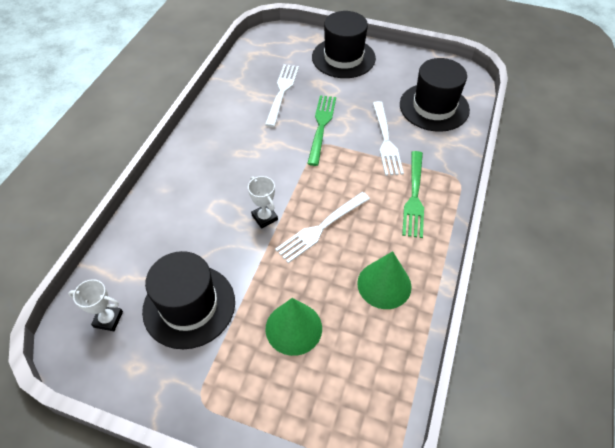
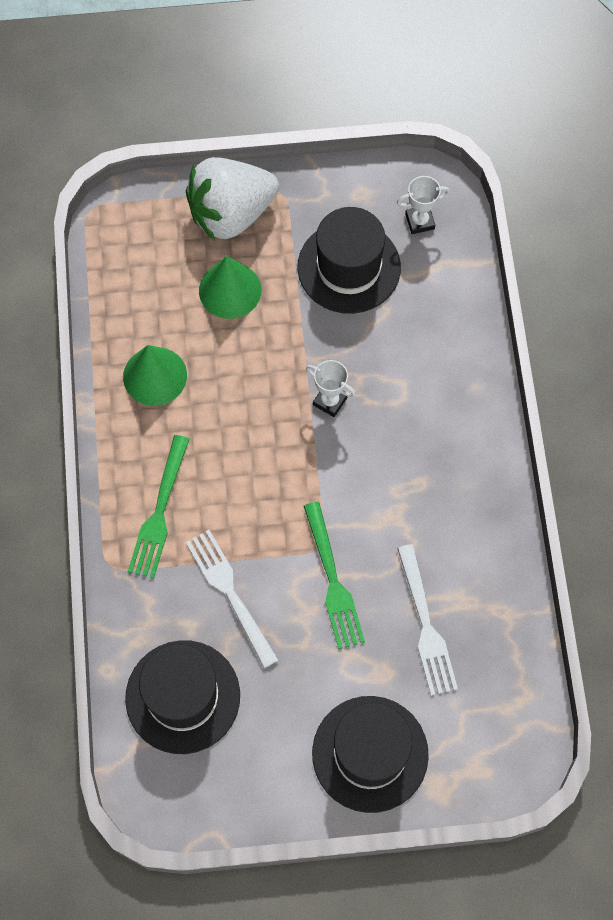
camera: 155 degrees right, 15 degrees up
(257, 400) = (231, 214): none -> white strawberry
(321, 228) = (256, 416): white fork -> none
(414, 196) = (159, 511): green fork -> green fork turned 150 degrees counterclockwise

